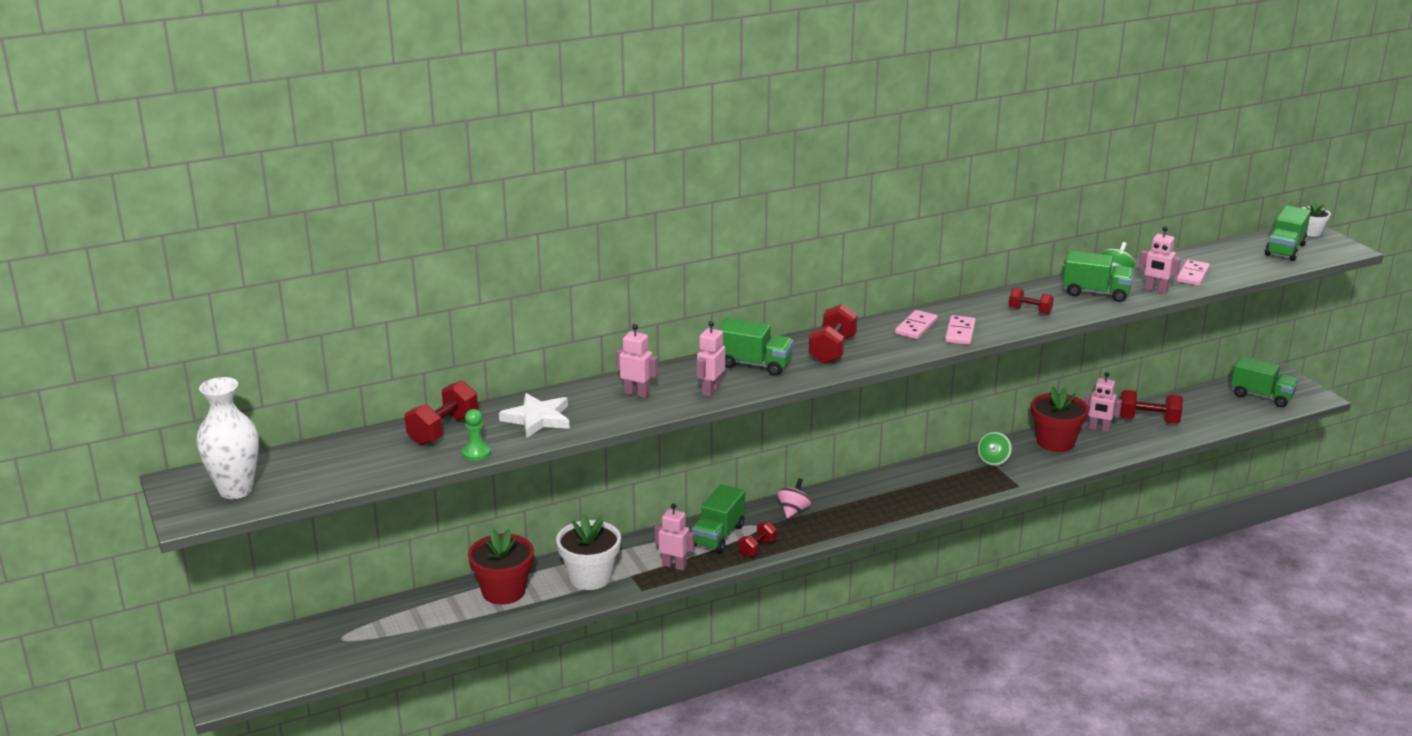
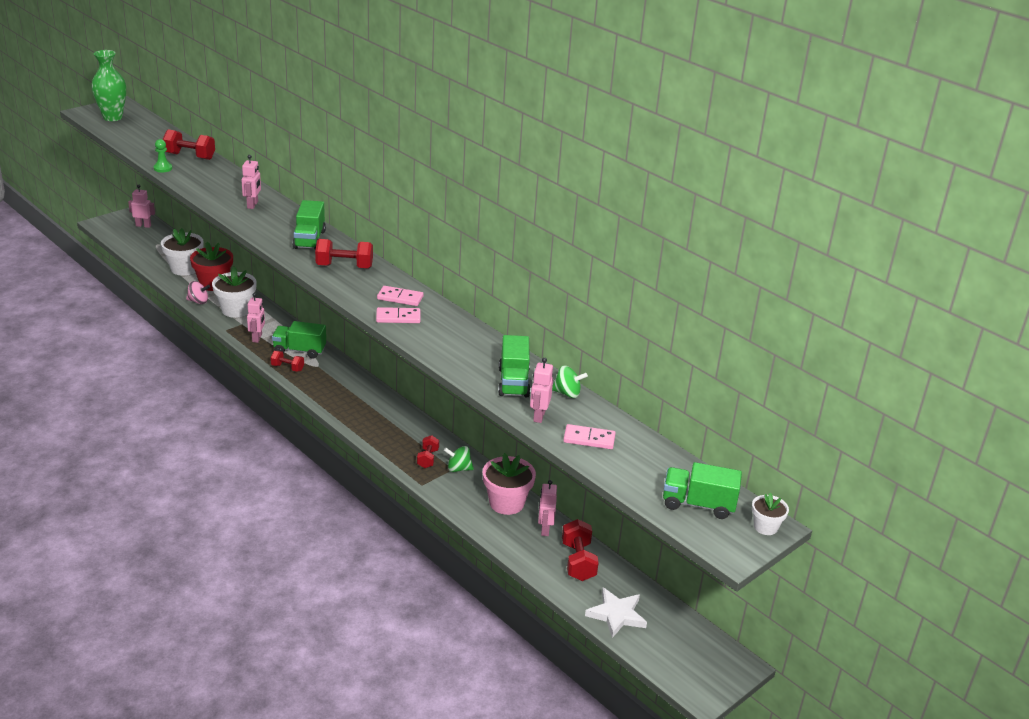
camera: 70 degrees right, 5 degrees up
(236, 490) = (112, 117): white vase -> green vase
(441, 615) = (184, 268): none -> white flower pot
(538, 419) = (210, 180): white star -> white star (616, 615)
(710, 390) = (264, 228): pink robot -> pink robot (143, 225)
(793, 510) = (343, 378): pink spinning top -> pink spinning top (198, 301)
(1030, 311) = (457, 349): red dumbbell -> red dumbbell (427, 459)
(1055, 442) = (506, 503): red flower pot -> pink flower pot
(1261, 396) = (677, 647): green truck -> none

